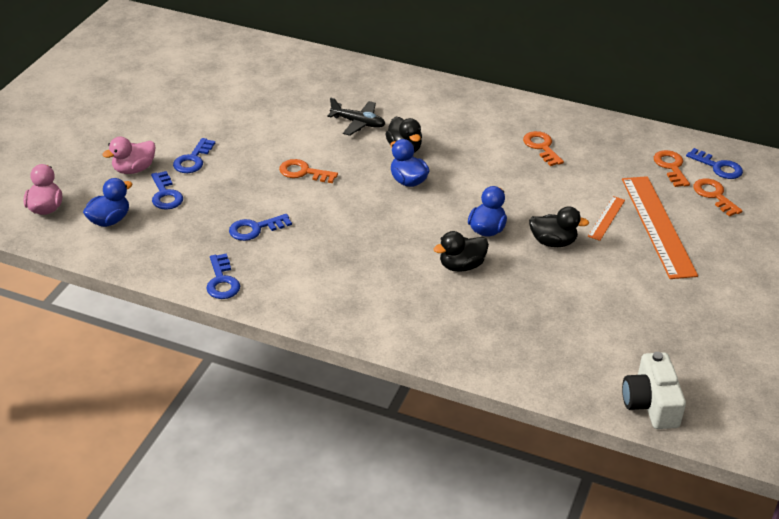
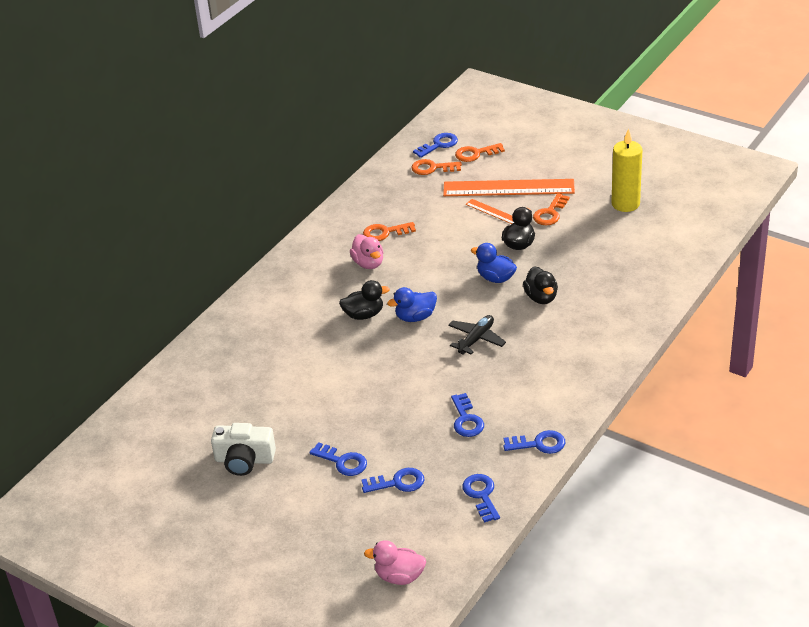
camera: 75 degrees left, 0 degrees up
(109, 220) = (431, 524): blue duck -> none
(134, 169) = (347, 507): pink duck -> pink duck (368, 263)
(148, 248) = (481, 495): none -> blue key
(303, 172) = (385, 383): orange key -> orange key (550, 213)
(358, 123) = (312, 341): black plane -> black plane (476, 339)
(651, 404) = (707, 225): white camera -> white camera (244, 460)
(666, 324) = (625, 204): none -> yellow candle

